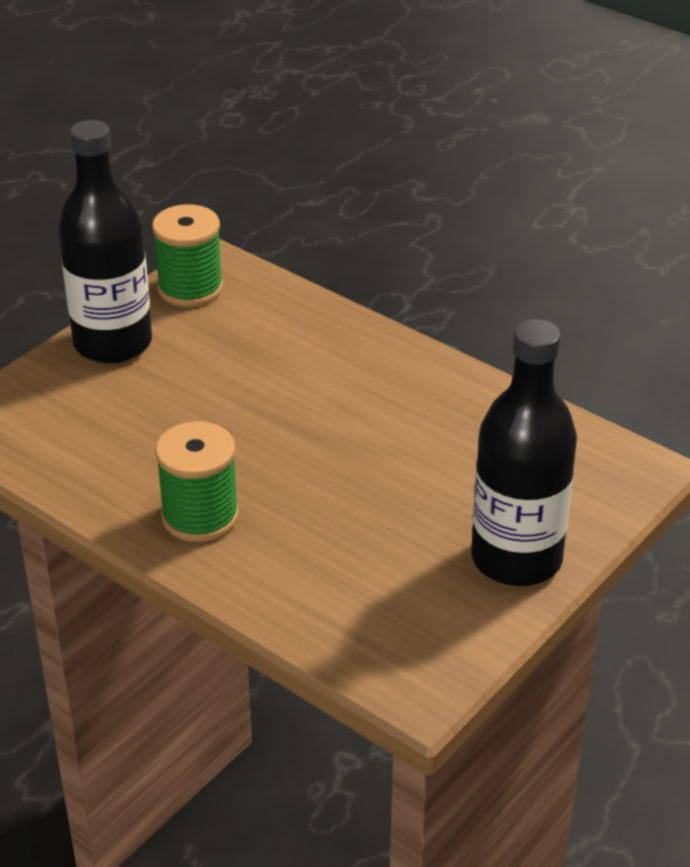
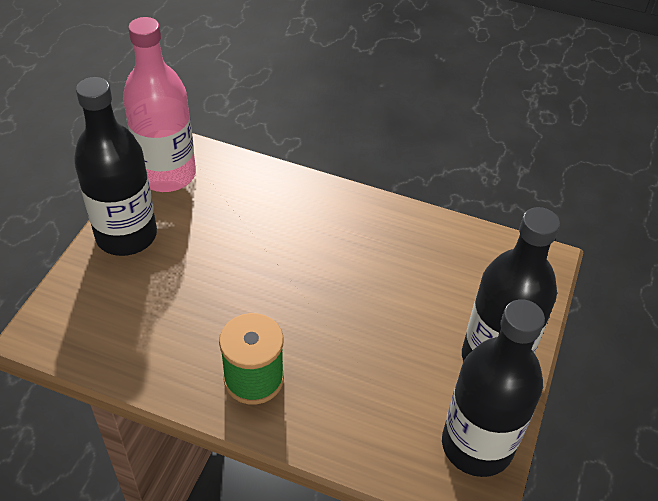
camera: 20 degrees left, 10 degrees up
(190, 288) = (167, 174): green spool -> pink bottle
(446, 641) = (477, 445): none -> black bottle

